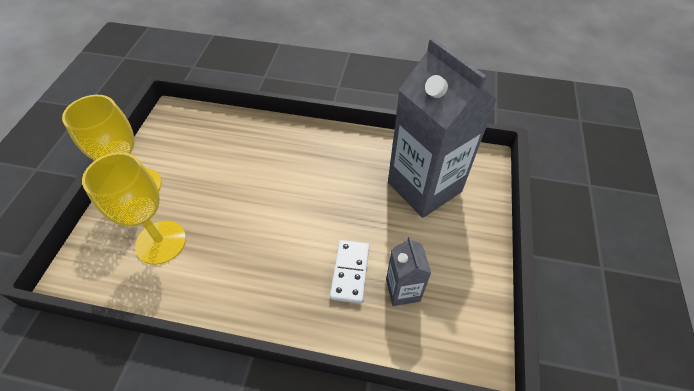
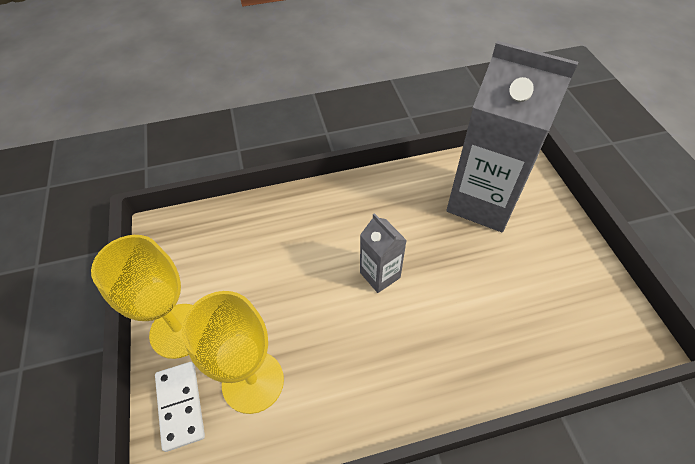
camera: 25 degrees left, 0 degrees up
(350, 272) = (474, 317): white domino -> white domino (180, 406)
(403, 290) = (534, 311): grey carton -> grey carton (380, 275)

